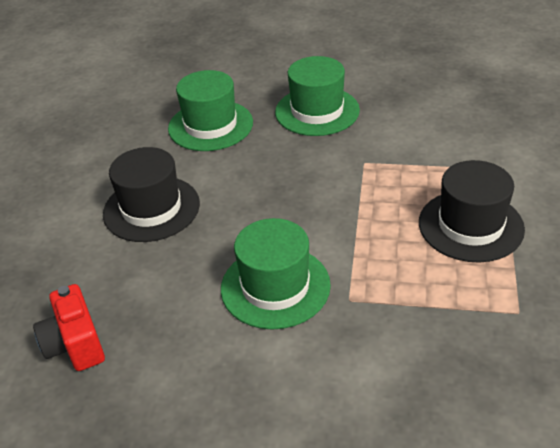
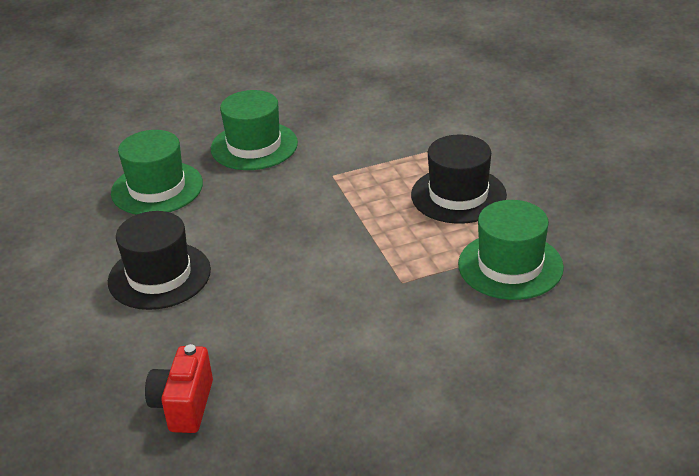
camera: 30 degrees left, 5 degrees down
(75, 345) = (184, 406): red camera -> red camera turned 60 degrees clockwise
(275, 286) = (331, 295): green hat -> green hat (510, 266)

